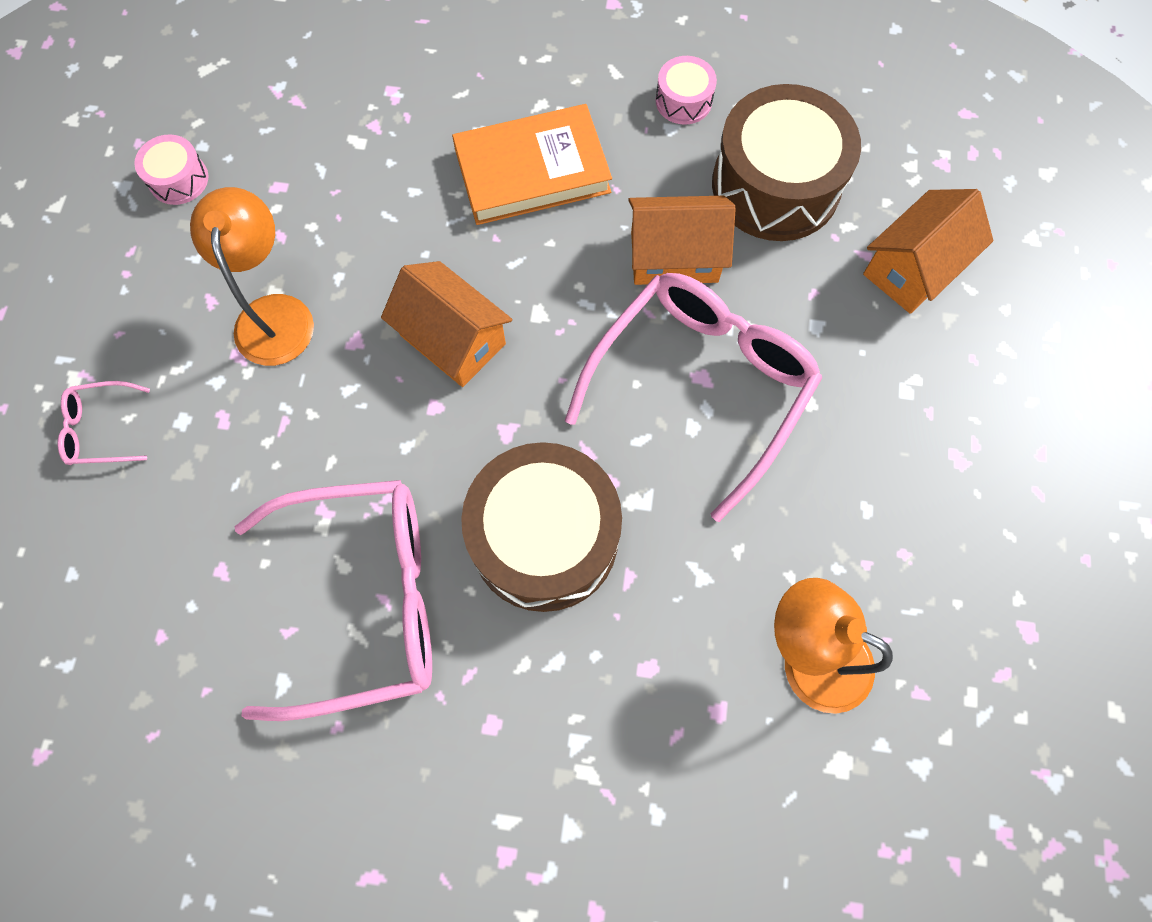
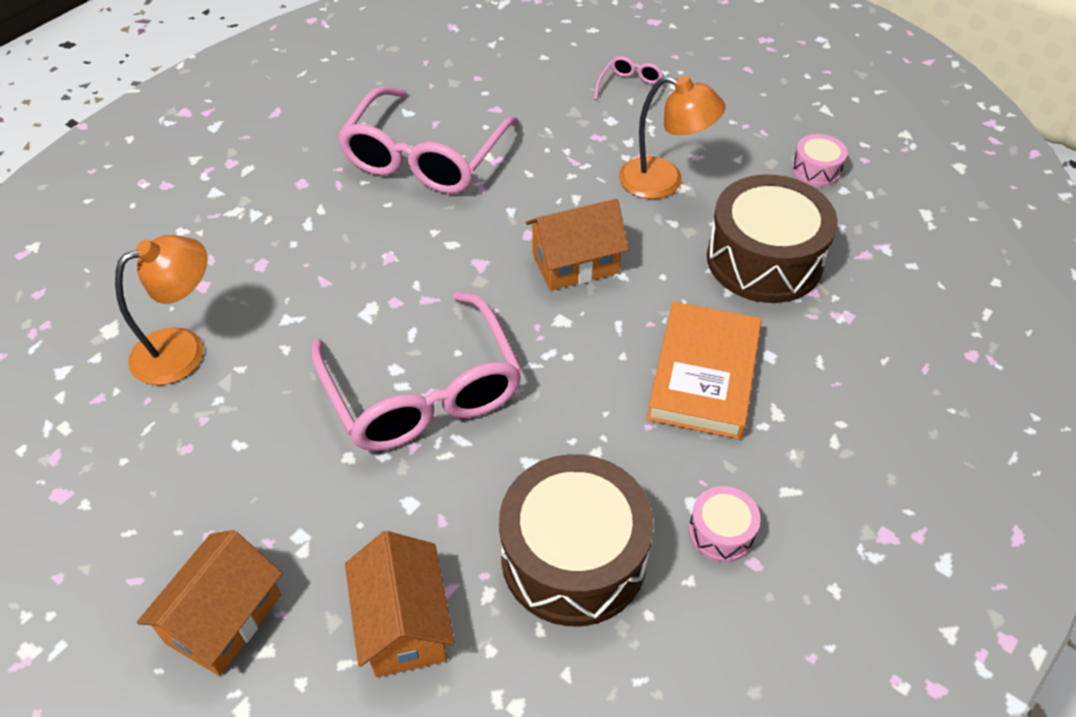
camera: 120 degrees right, 20 degrees down
(544, 538) = (388, 251): brown drum -> brown drum (764, 260)
(674, 257) = (551, 433): orange house -> orange house (224, 619)

